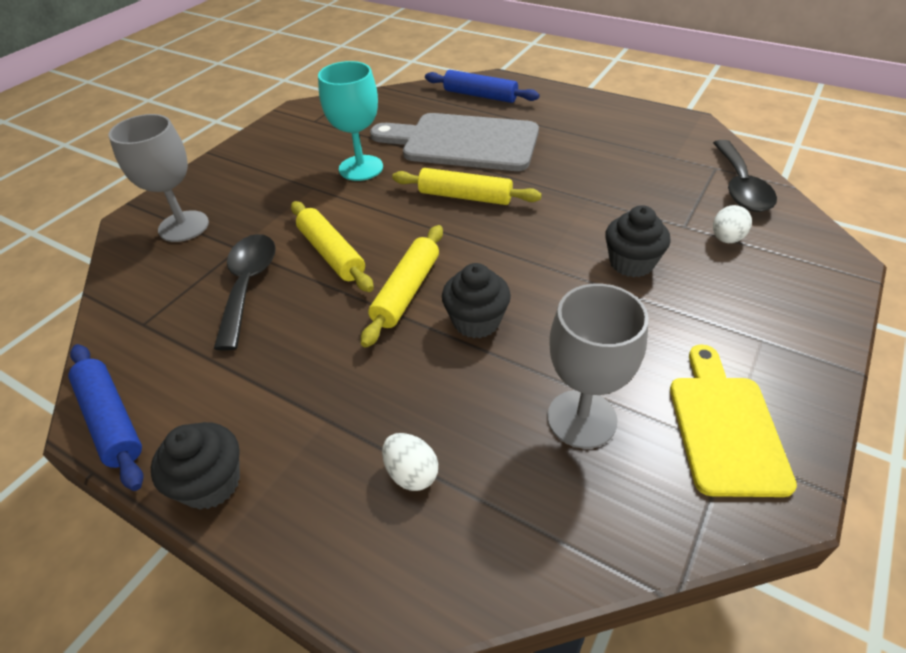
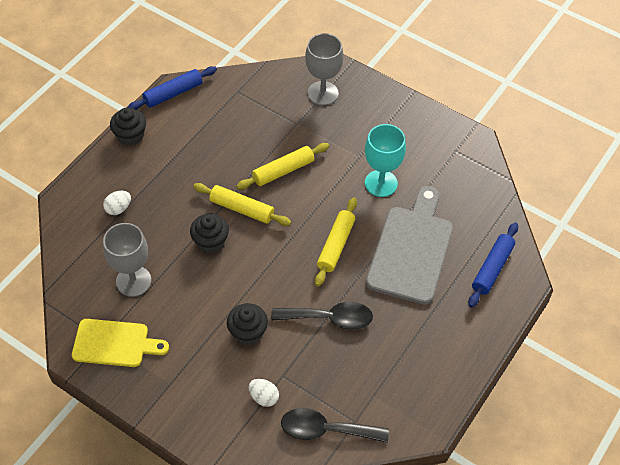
camera: 90 degrees right, 10 degrees up
(248, 285) = (260, 133): black spoon -> black spoon (329, 318)

